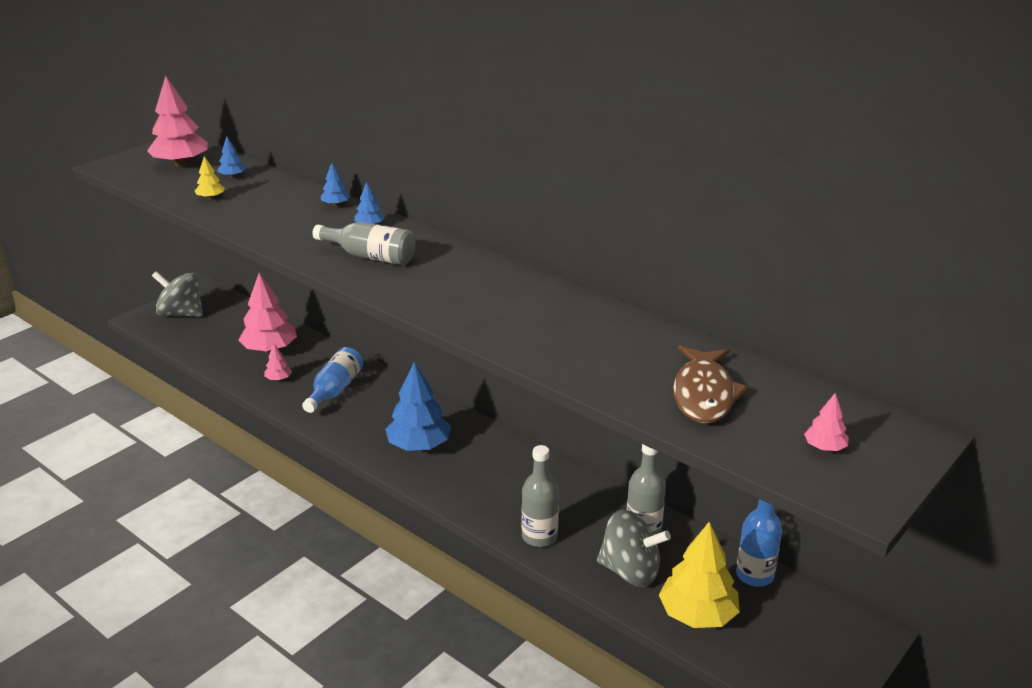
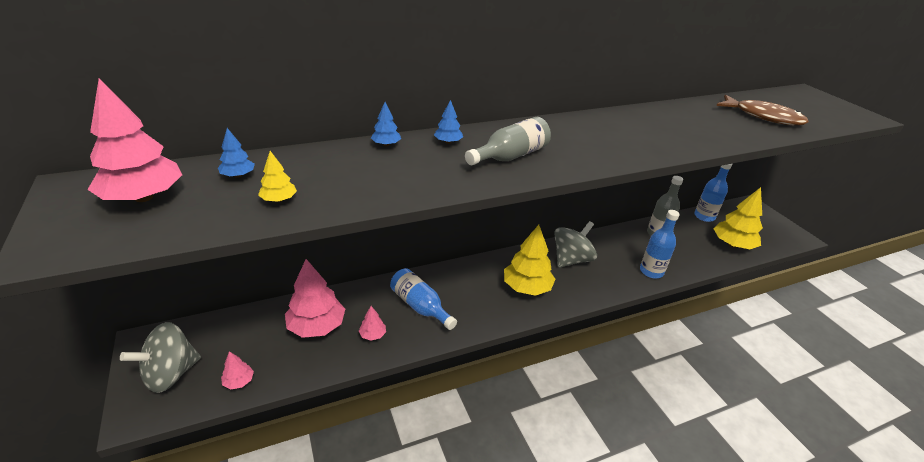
camera: 65 degrees left, 5 degrees up
(419, 445) = (527, 287): blue tree -> yellow tree
(539, 536) = (651, 271): grey bottle -> blue bottle
(630, 571) = (692, 251): grey spinning top -> grey spinning top (571, 260)
(824, 447) = (819, 109): pink tree -> pink tree (239, 381)

